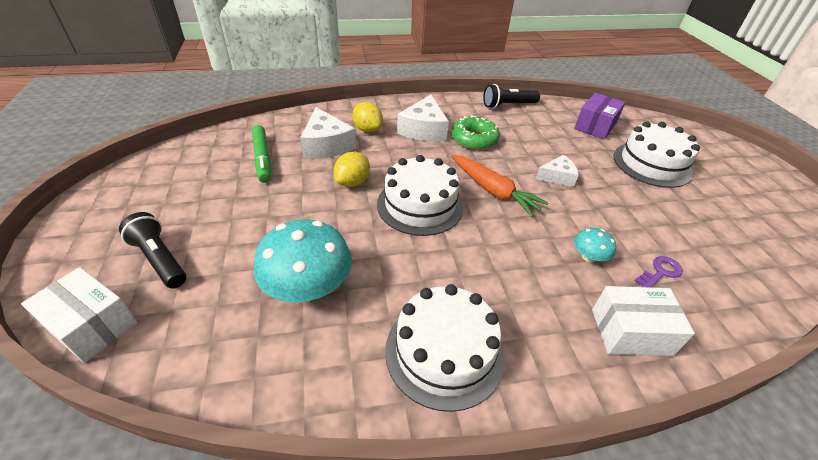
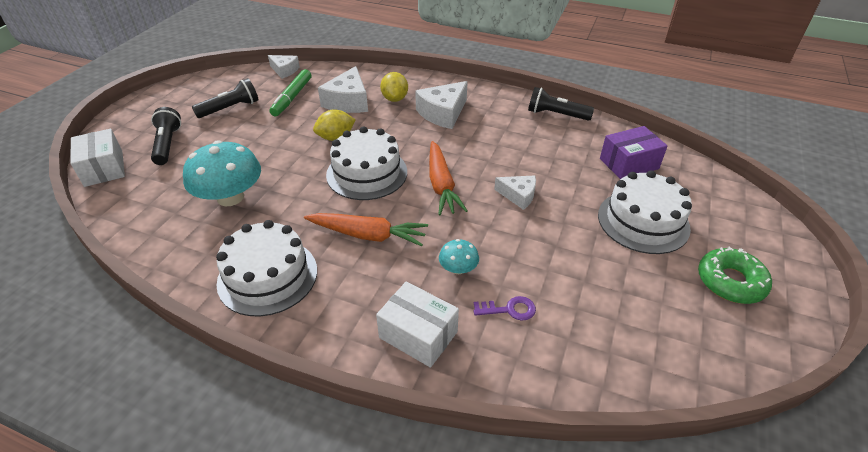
camera: 35 degrees right, 0 degrees up
(201, 191) = (230, 108): none -> black flashlight
(224, 134) = (284, 70): none -> white cheese
(474, 139) = (479, 136): green donut -> green donut (730, 282)
(487, 262) = (368, 235): none -> orange carrot

